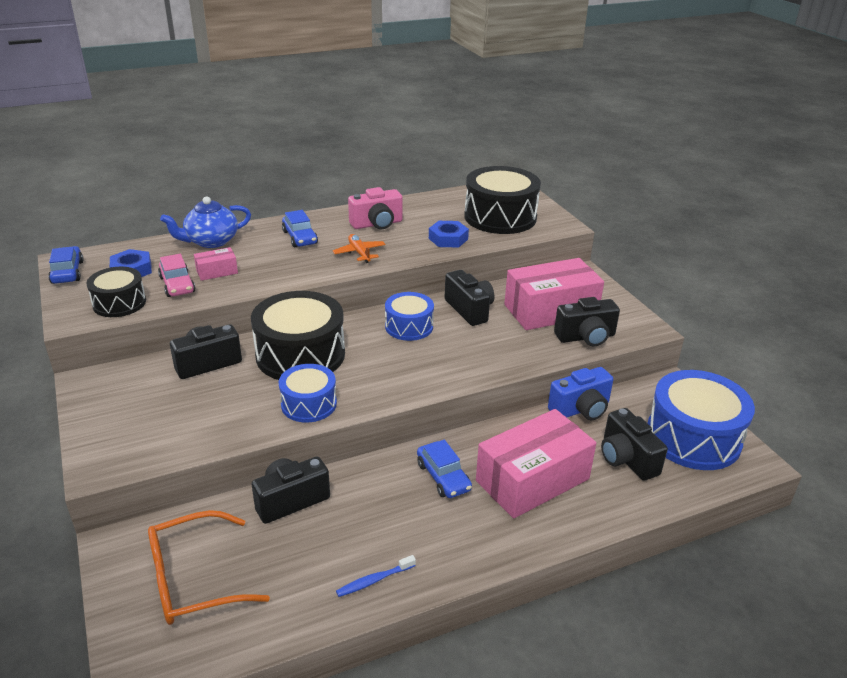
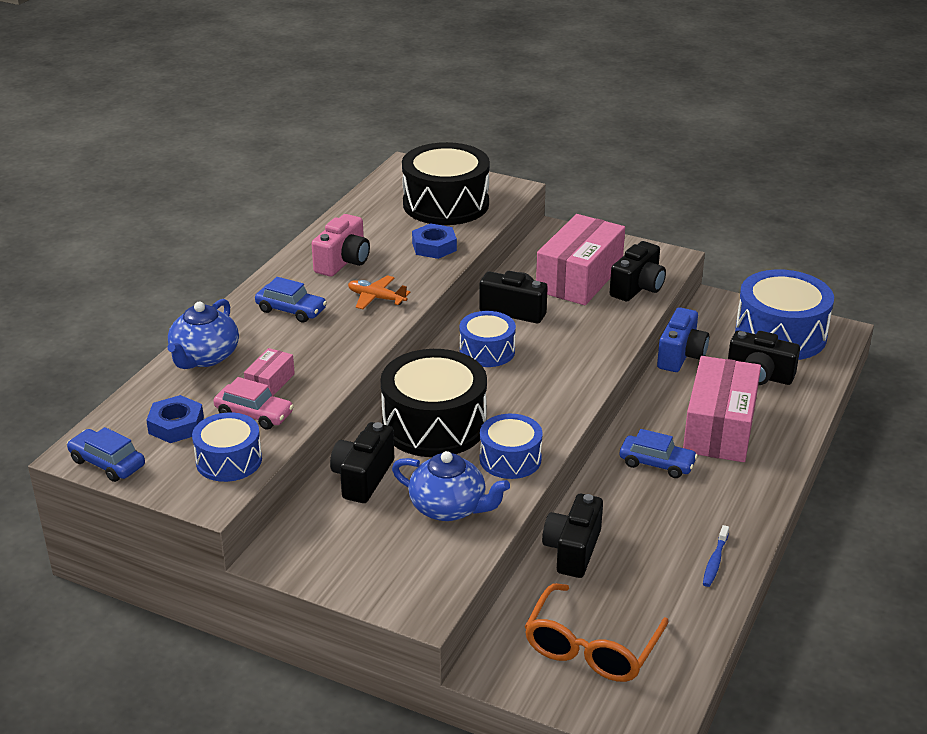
camera: 40 degrees left, 0 degrees up
(119, 303) = (229, 460): black drum -> blue drum
(221, 412) = (449, 508): none -> blue teapot

